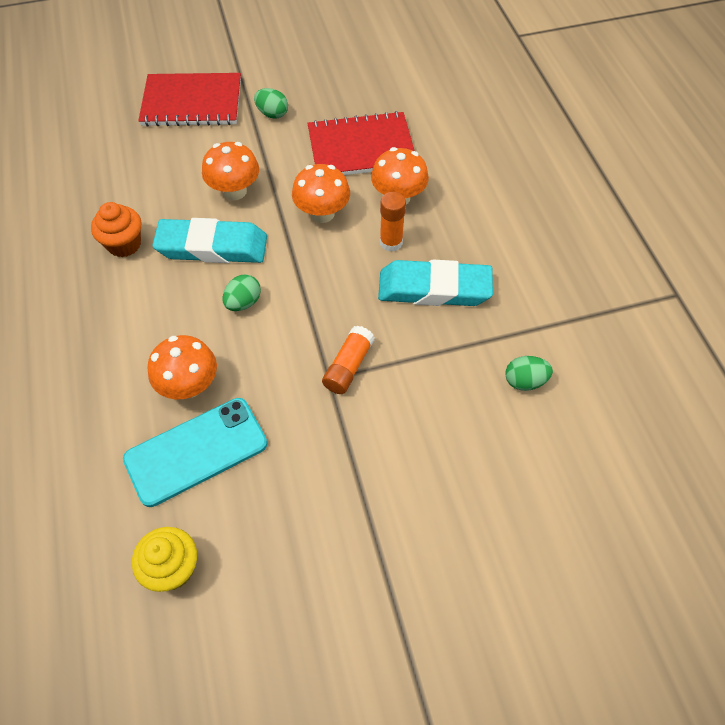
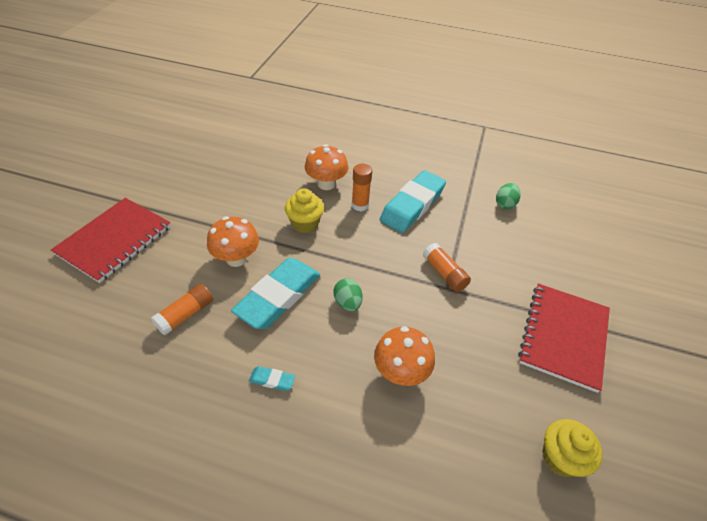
camera: 60 degrees left, 10 degrees down
(120, 294) = (272, 380): none -> turquoise eraser
(124, 244) = (220, 353): orange cupcake -> none
(147, 197) = (186, 314): none -> orange glue stick
(196, 451) = (464, 395): turquoise phone -> none
(272, 114) = (184, 203): green egg -> none
(322, 213) = (305, 224): orange mushroom -> yellow cupcake
(361, 147) = (266, 178): red notebook -> red notebook (563, 336)

